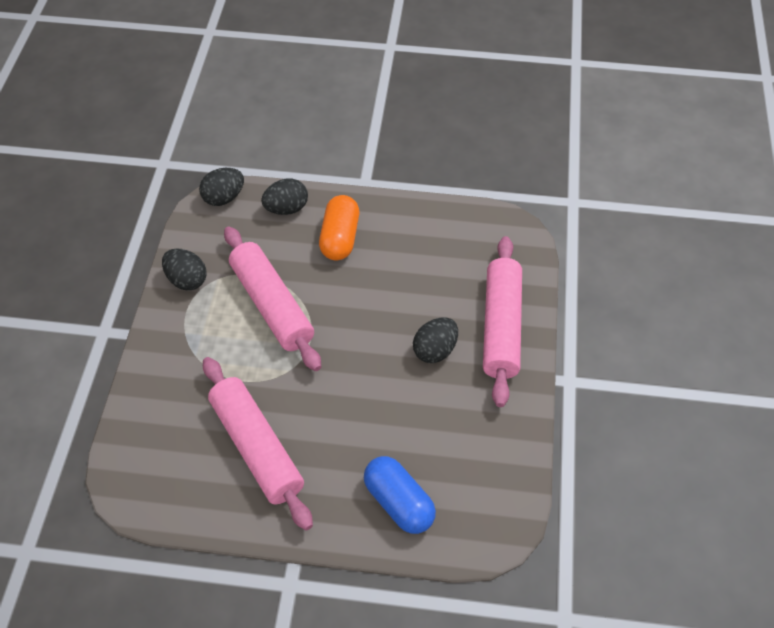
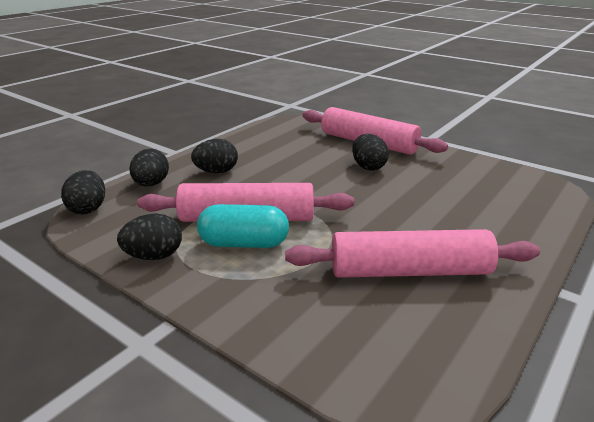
camera: 60 degrees left, 25 degrees down
(234, 323) = (244, 243): none -> turquoise capsule
(340, 238) = (216, 172): orange capsule -> black egg
(399, 503) = (510, 217): blue capsule -> none

